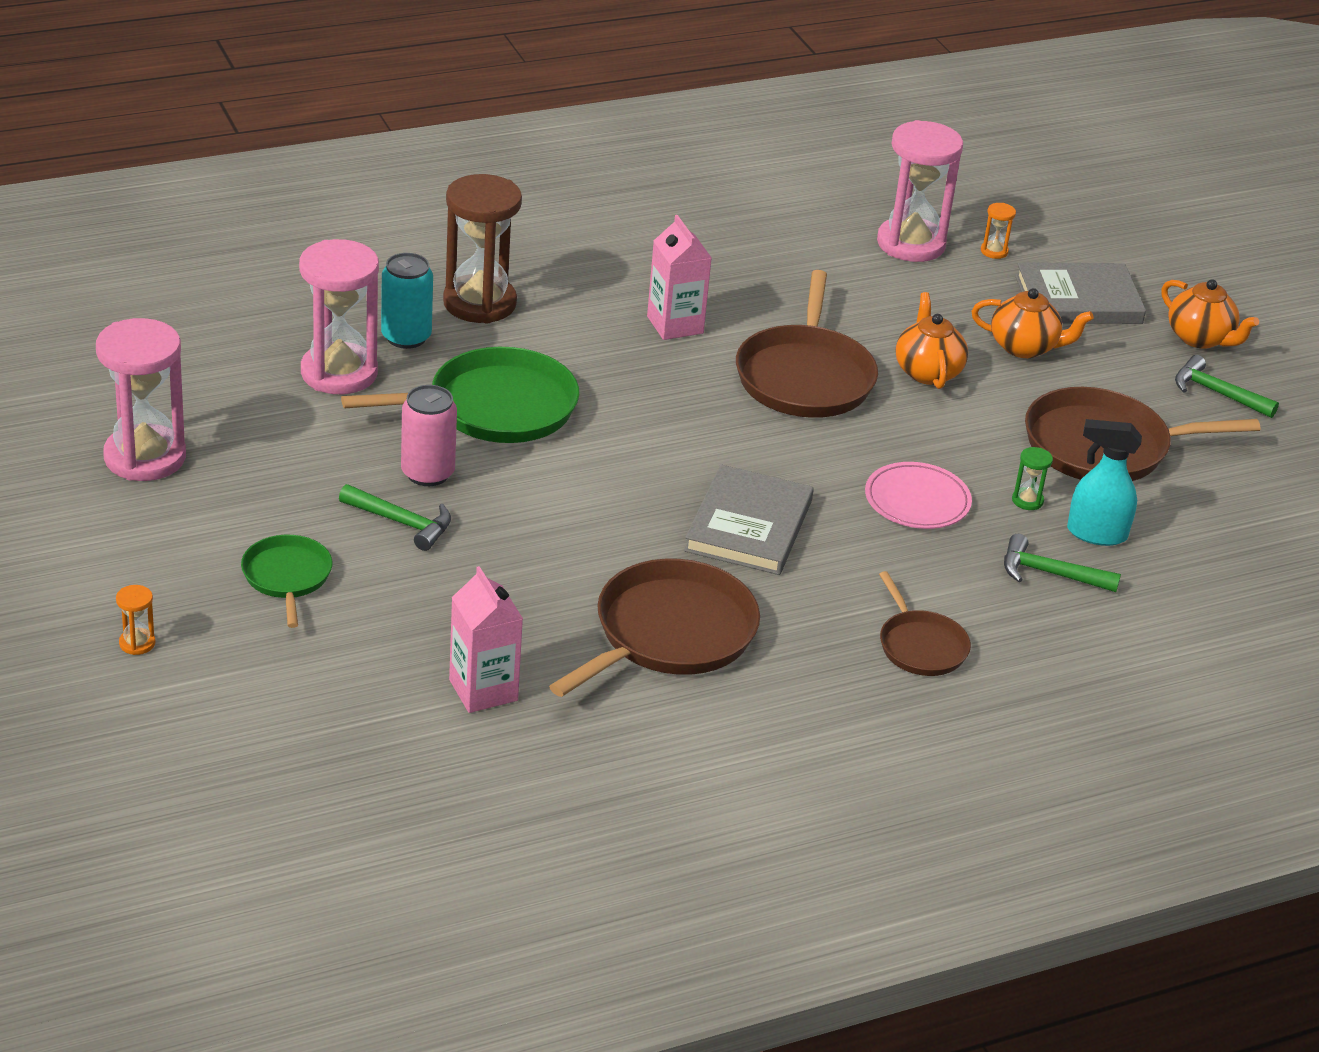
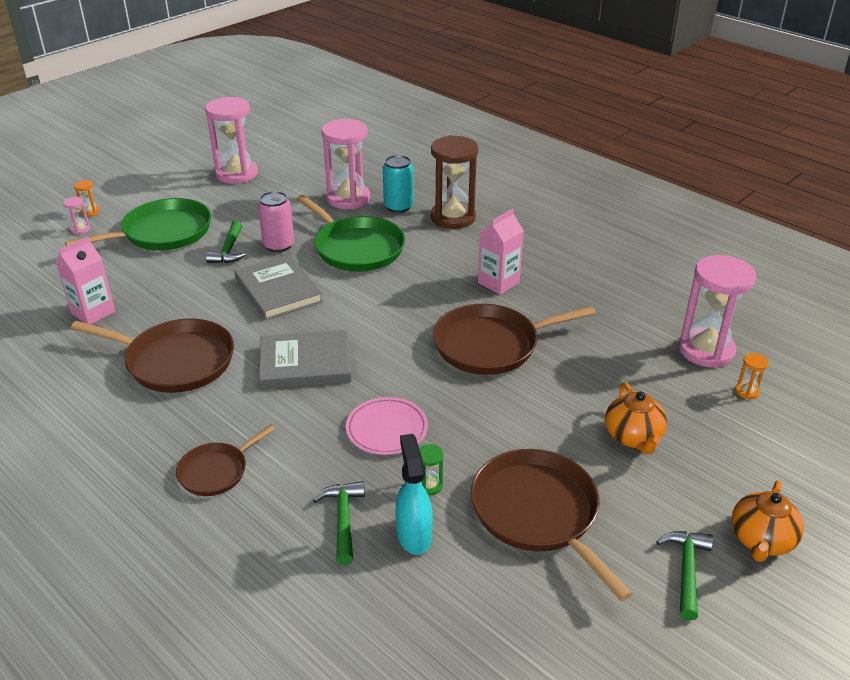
camera: 70 degrees right, 0 degrees up
(194, 664) = (80, 229): none -> pink hourglass
(287, 577) = (162, 233): green pan -> green pan, size x1.78
(927, 371) = (551, 396): orange teapot -> none
(1078, 299) = (734, 451): grey book -> grey book (278, 290)

